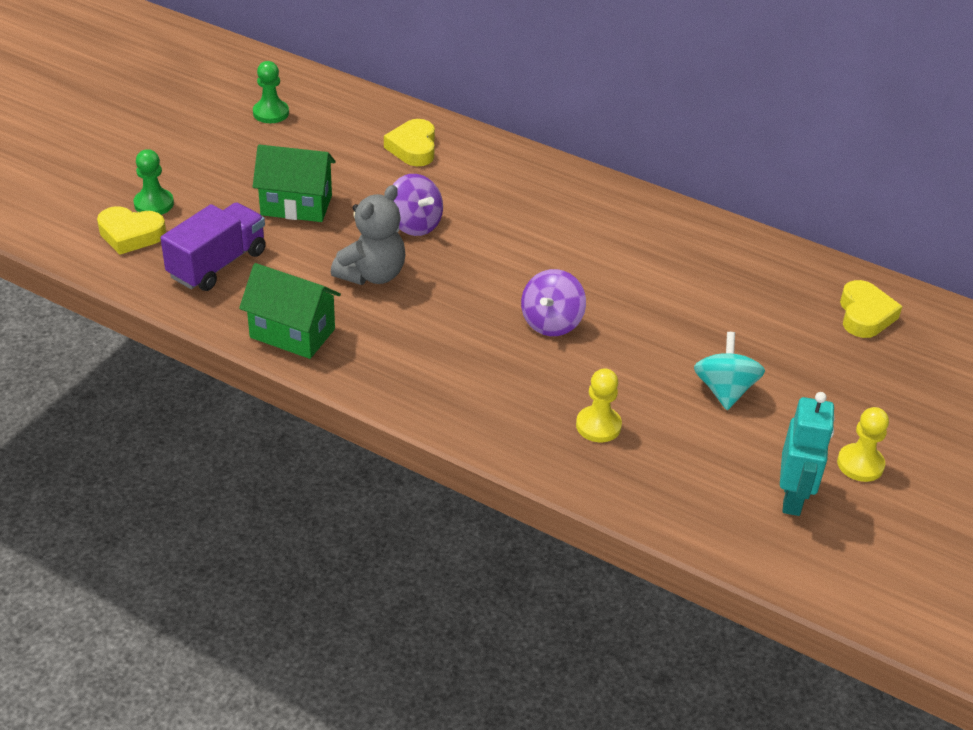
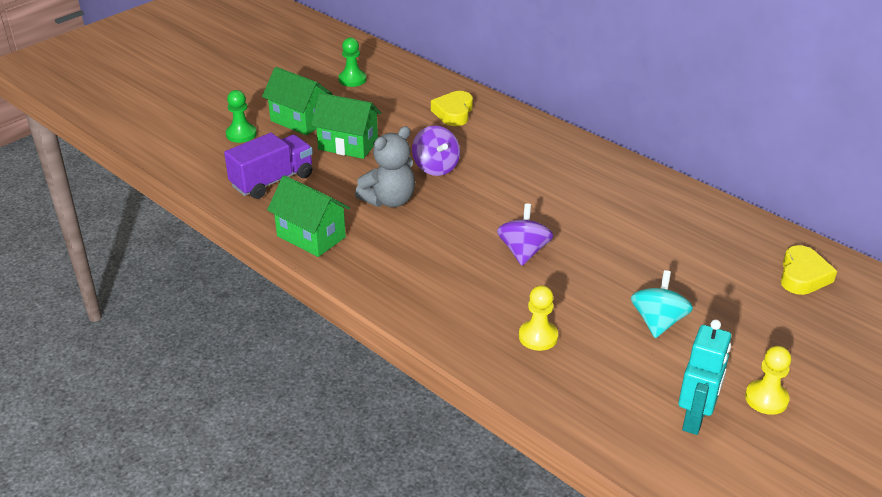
camera: 15 degrees right, 5 degrees down
(131, 235) = (216, 154): yellow heart -> none
(223, 177) = (299, 121): none -> green house
(551, 323) = (523, 252): purple spinning top -> purple spinning top turned 150 degrees clockwise

